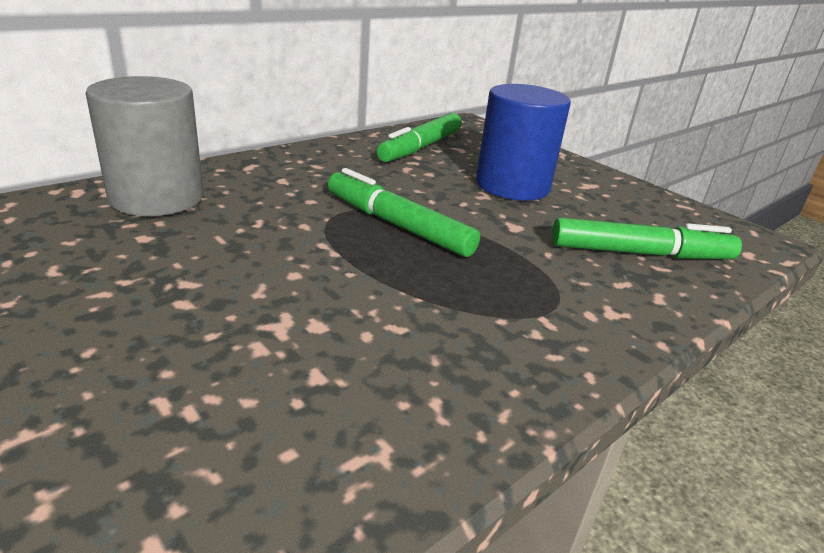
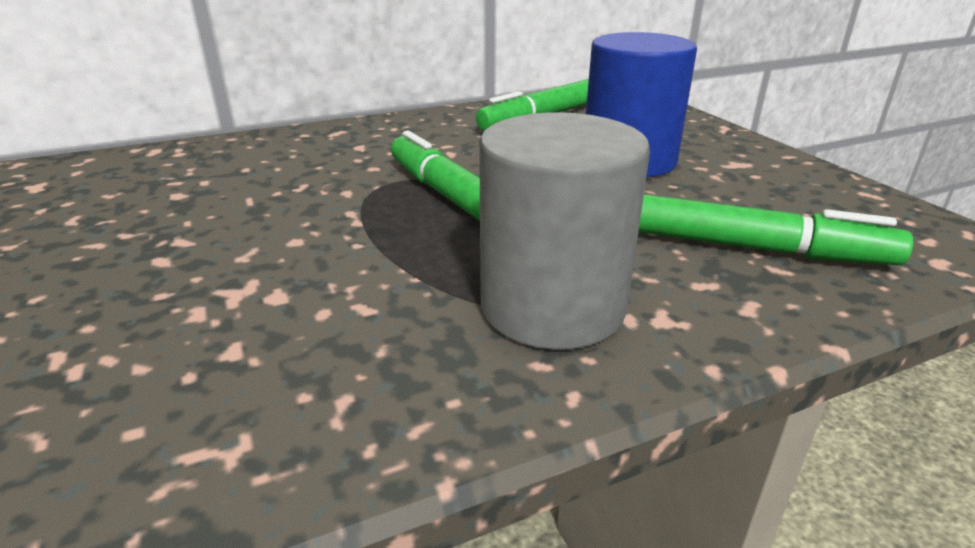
camera: 20 degrees right, 0 degrees up
(157, 197) = (220, 158): grey cylinder -> grey cylinder (552, 306)

